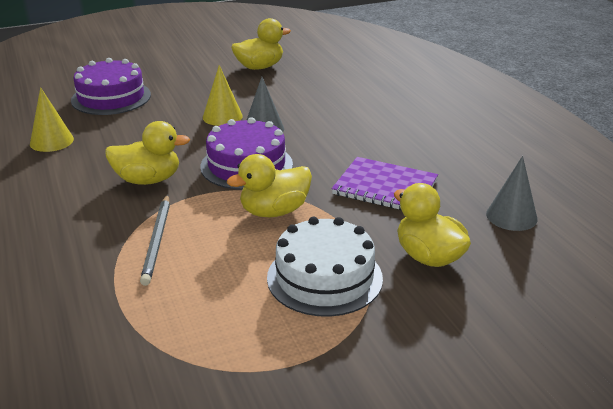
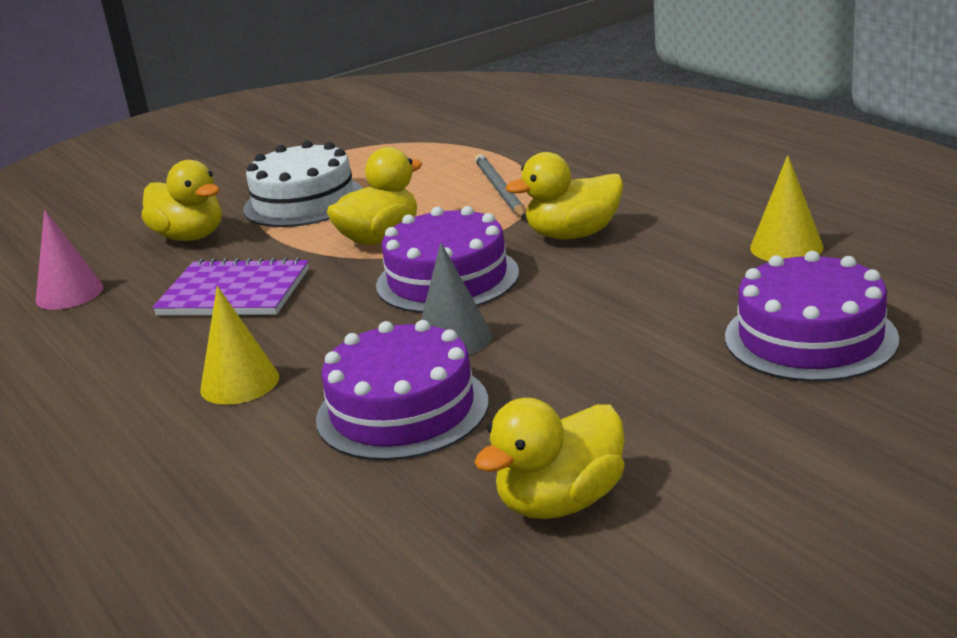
camera: 170 degrees right, 5 degrees down
(222, 116) = (546, 346): yellow cone -> yellow cone (239, 383)
(302, 103) = (402, 410): none -> purple cake
(511, 216) = (69, 293): grey cone -> pink cone

